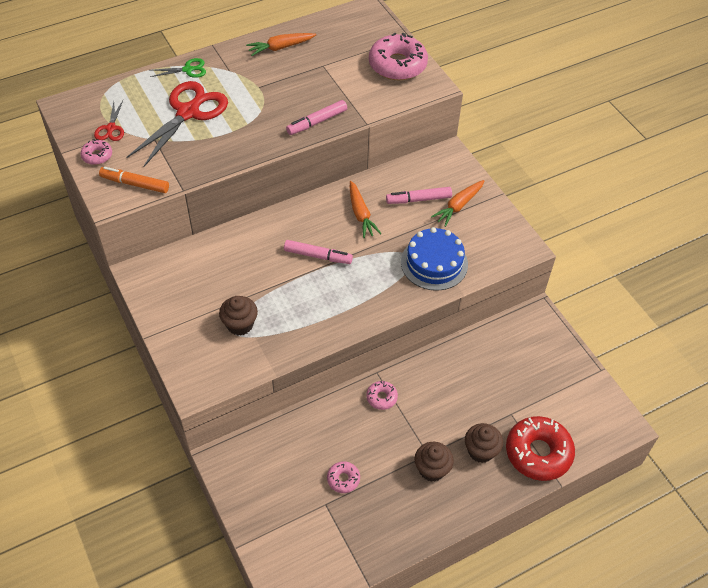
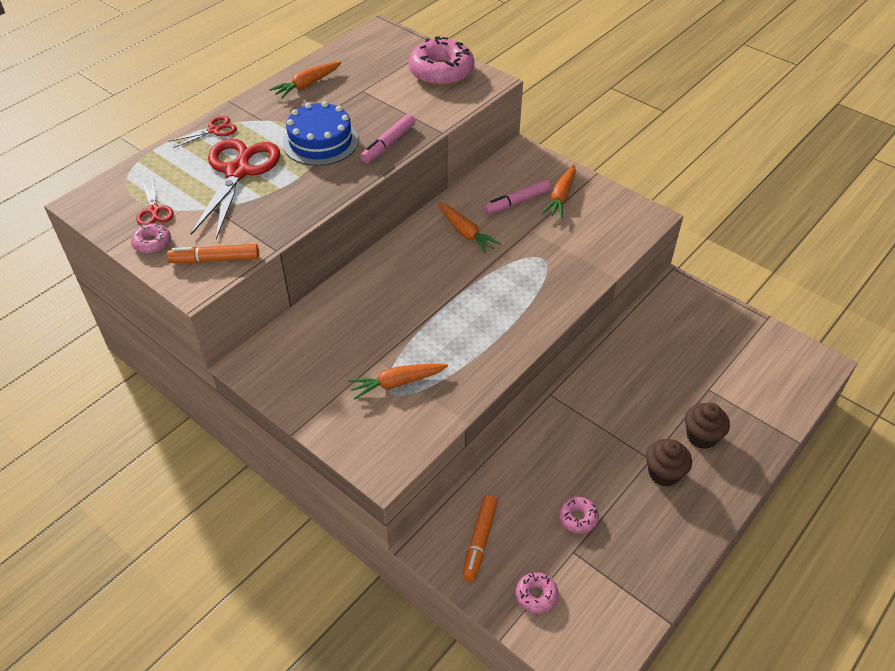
camera: 20 degrees left, 5 degrees down
(188, 69) = (214, 130): green scissors -> red scissors
(240, 325) = (397, 383): brown cupcake -> orange carrot
(259, 469) = (479, 541): none -> orange marker
(318, 256) = (443, 286): pink marker -> none
(381, 397) = (570, 418): pink donut -> pink donut (536, 595)
(434, 263) = (569, 257): blue cake -> blue cake (320, 141)
(538, 453) = (758, 418): red donut -> none

